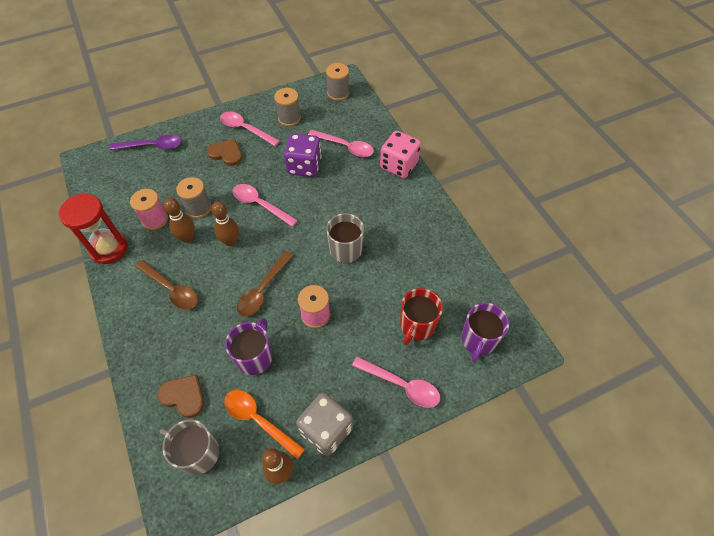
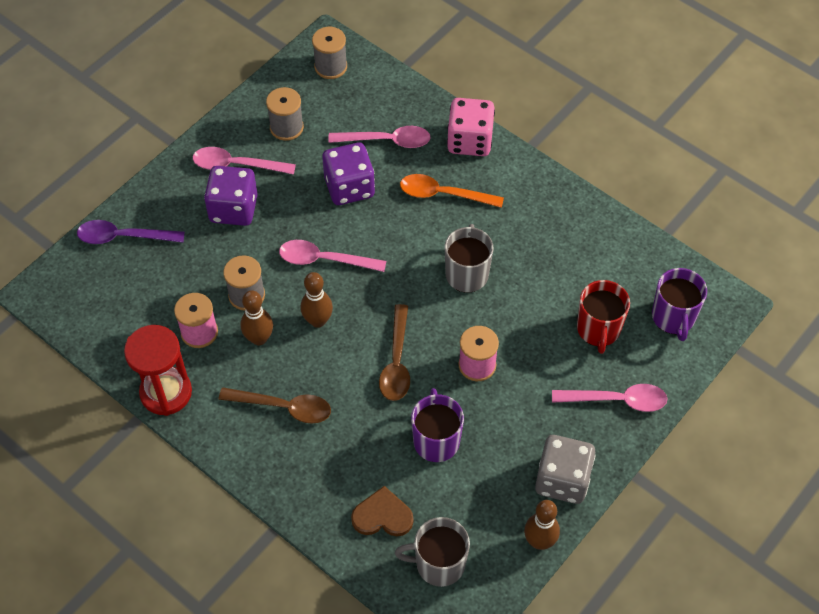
camera: 25 degrees left, 0 degrees up
(152, 146) = (123, 237): purple spoon -> purple spoon turned 150 degrees counterclockwise
(226, 153) = (233, 209): brown heart -> purple dice
(258, 420) = (483, 503): orange spoon -> orange spoon (443, 194)

